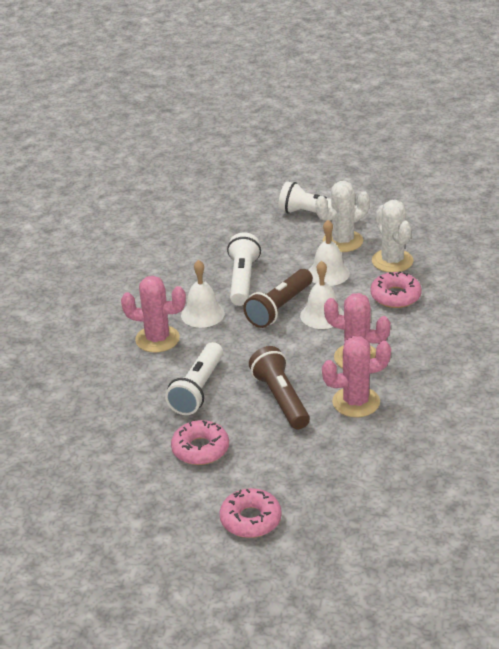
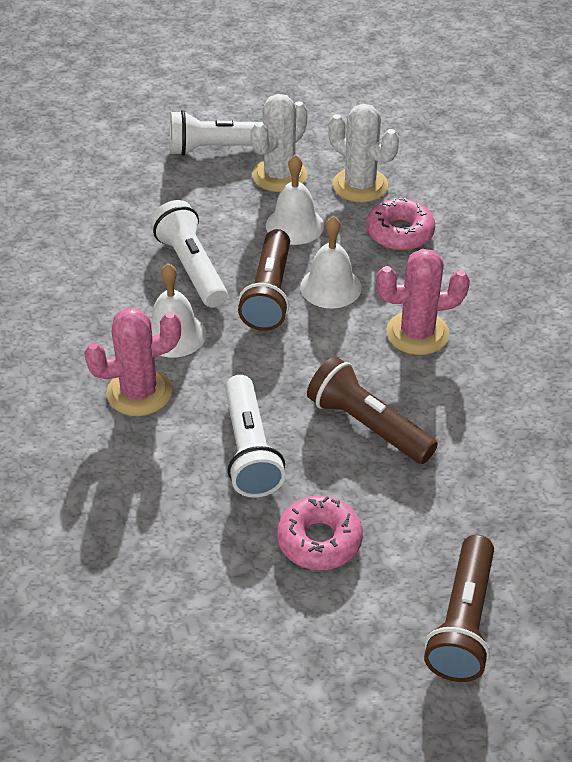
camera: 30 degrees left, 10 degrees up
(250, 520) = (462, 622): pink donut -> brown flashlight
(356, 402) = (463, 397): pink cactus -> none

